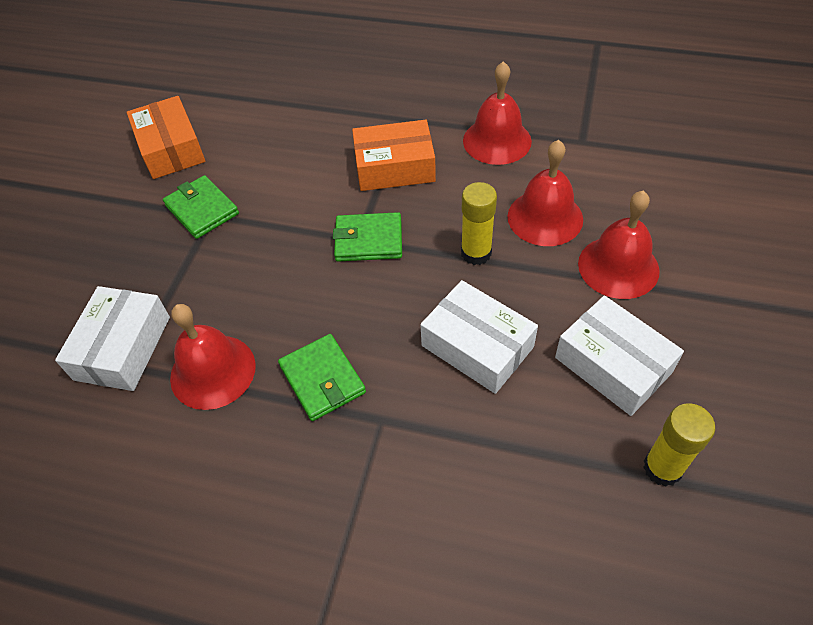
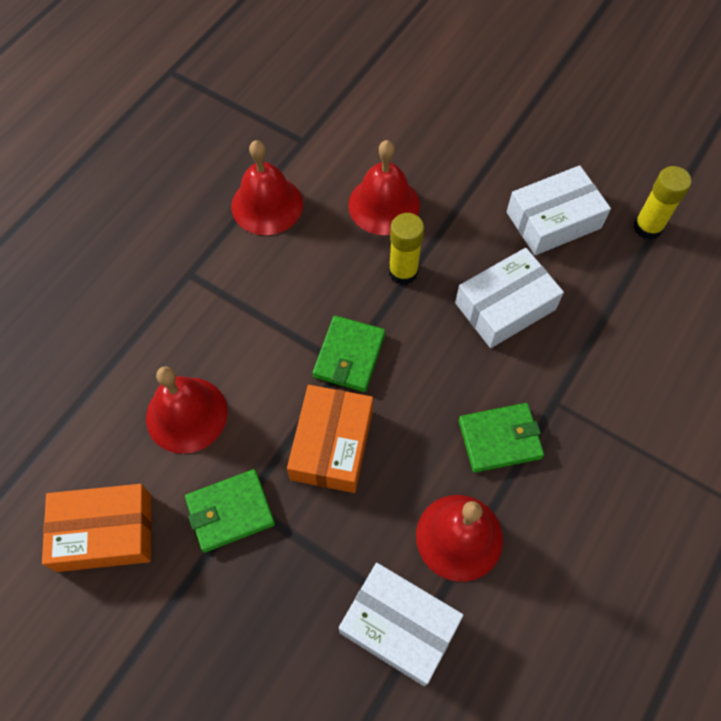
camera: 75 degrees left, 10 degrees up
(394, 167) = (259, 304): orange box -> orange box (332, 445)
(618, 267) = (460, 176): red bell -> red bell (186, 414)

